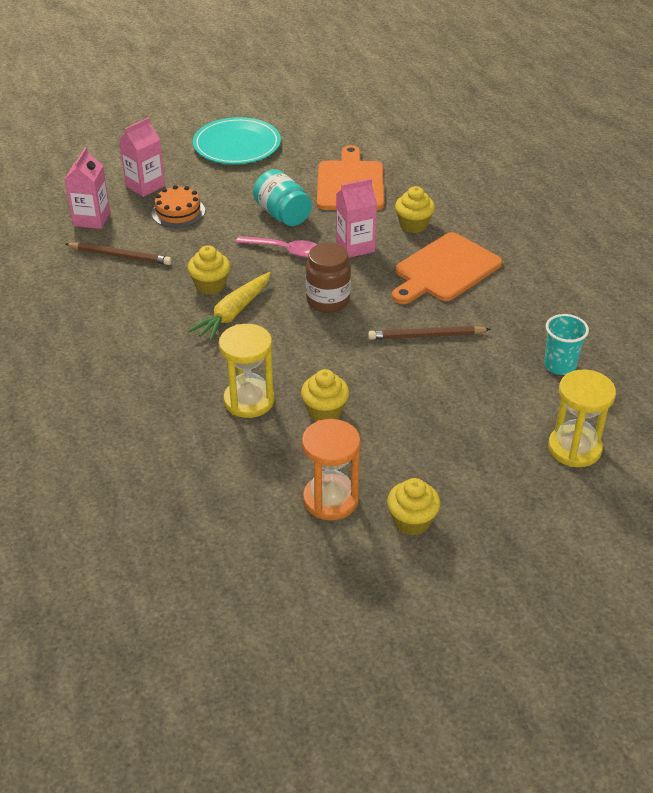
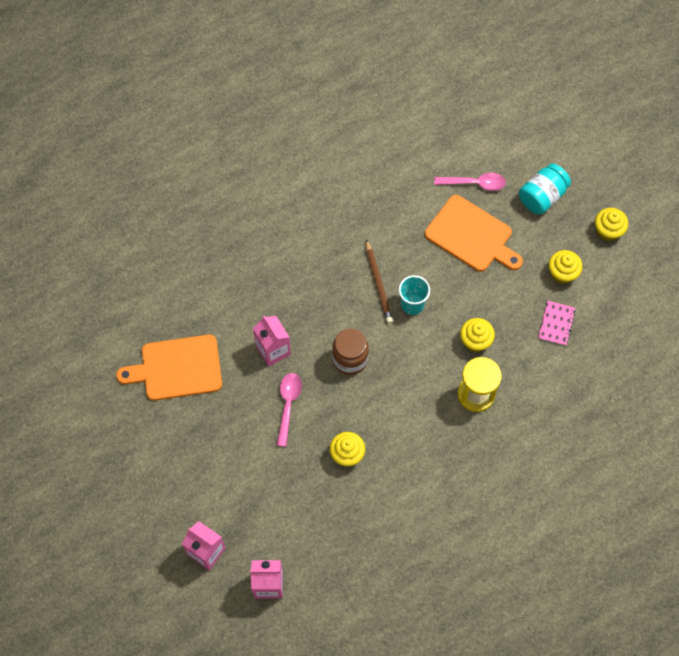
camera: 100 degrees left, 25 degrees up
(120, 256) = (320, 541): brown pencil -> none
(178, 212) = (245, 509): orange cake -> none
(233, 313) = (379, 428): yellow carrot -> none
(237, 145) = (122, 483): turquoise plate -> none
(283, 215) = (235, 417): turquoise jar -> turquoise jar (542, 196)
(330, 499) = (556, 324): orange hourglass -> pink notebook
(413, 225) = (234, 308): yellow cupcake -> yellow cupcake (608, 231)
(444, 269) = (293, 278): orange cutting board -> orange cutting board (471, 236)
(560, 366) = (393, 194): turquoise cup -> turquoise cup (412, 304)
(574, 448) = (475, 183): yellow hourglass -> pink spoon

